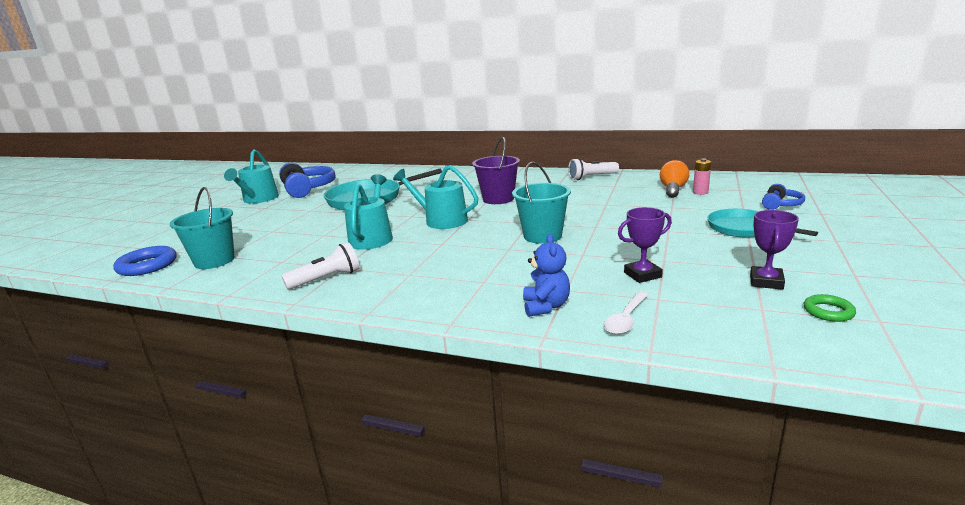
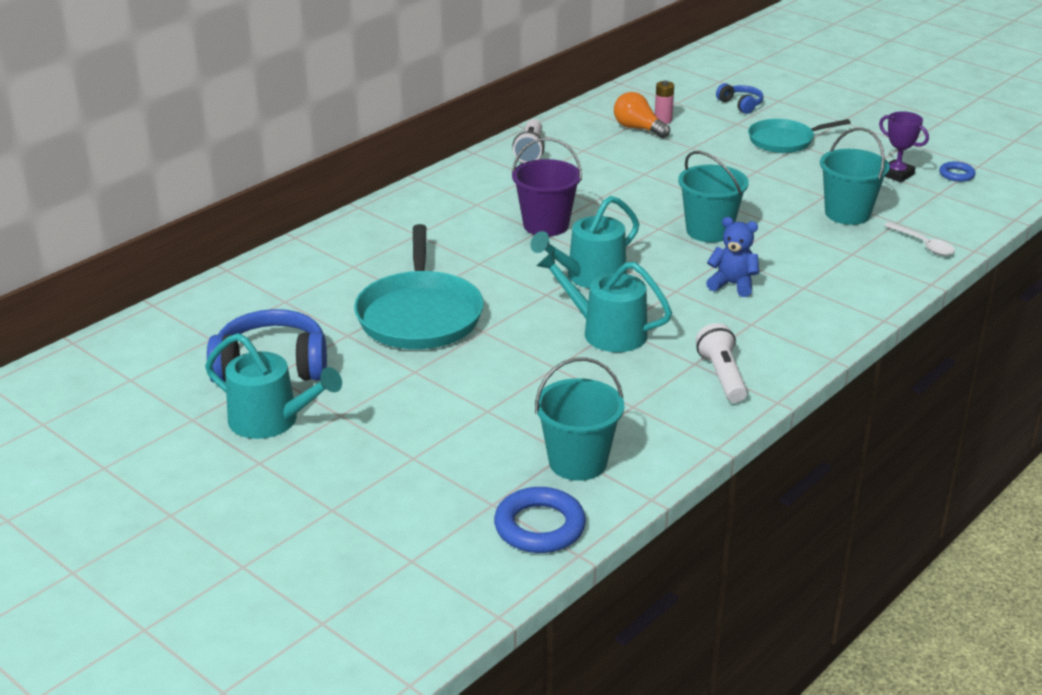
camera: 70 degrees left, 10 degrees up
(546, 306) = (879, 270): blue teddy bear -> blue teddy bear (732, 285)
(642, 275) = (847, 214): purple trophy -> turquoise bucket
(828, 311) = (956, 175): green ring -> blue ring

